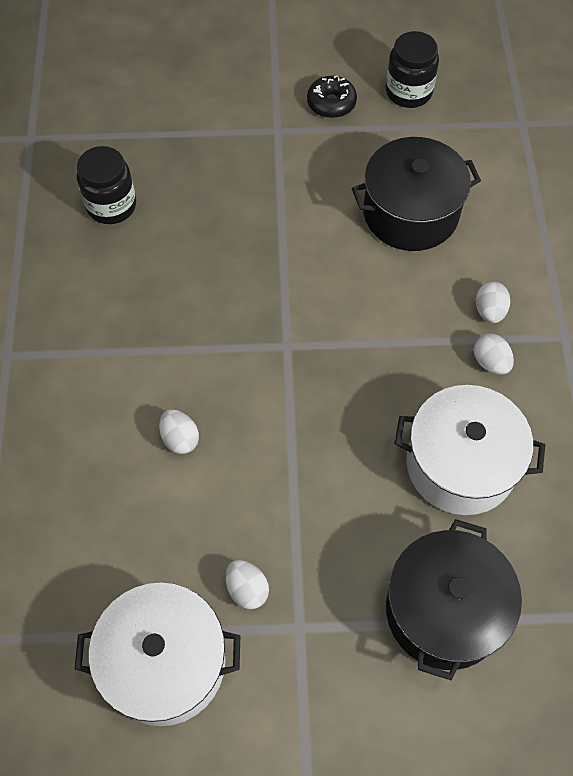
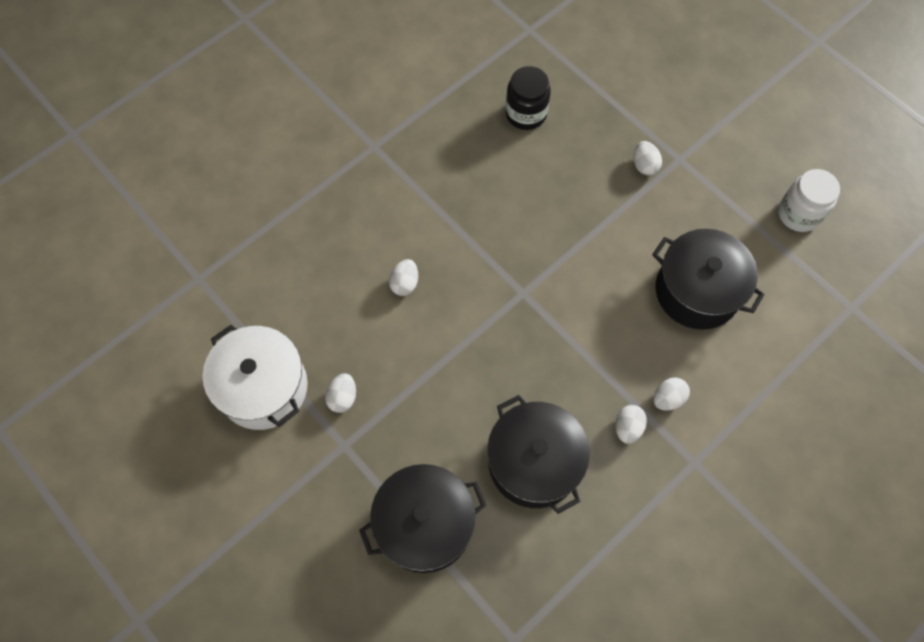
camera: 50 degrees right, 5 degrees up
(257, 159) = (644, 165): none -> white egg
(331, 103) = (736, 174): black donut -> none
(408, 92) = (798, 214): black jar -> white jar
(460, 464) = (534, 462): white pot -> black pot

